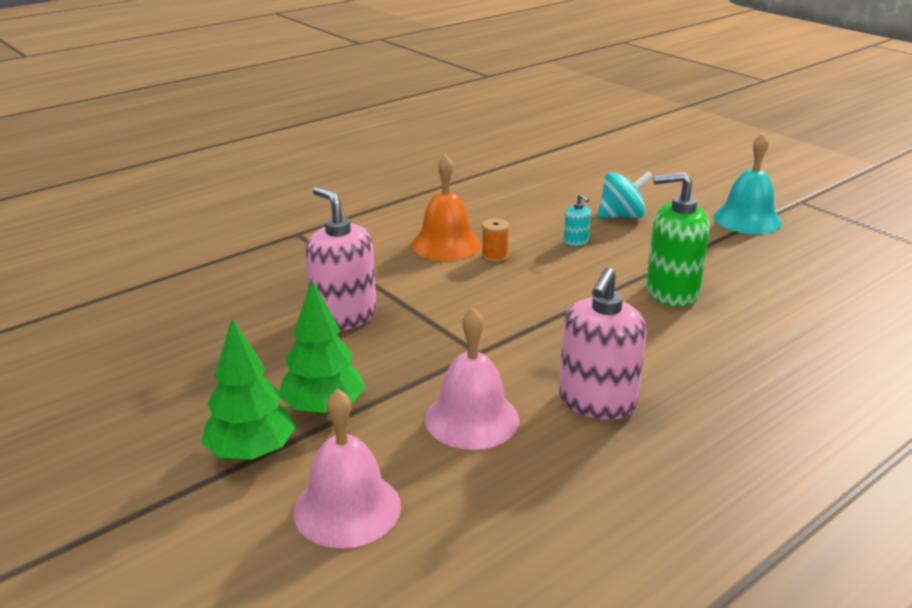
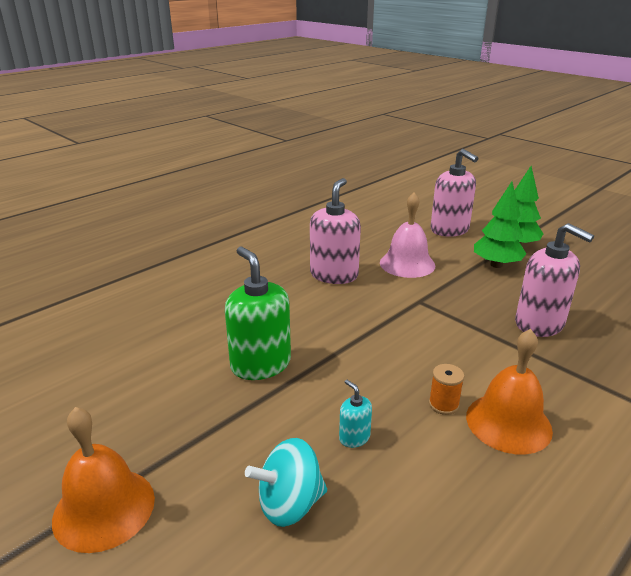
camera: 175 degrees right, 0 degrees up
(347, 508) = (449, 230): pink bell -> pink soap dispenser
(671, 292) = (260, 364): green soap dispenser -> green soap dispenser turned 120 degrees counterclockwise
(747, 219) = (104, 508): turquoise bell -> orange bell

